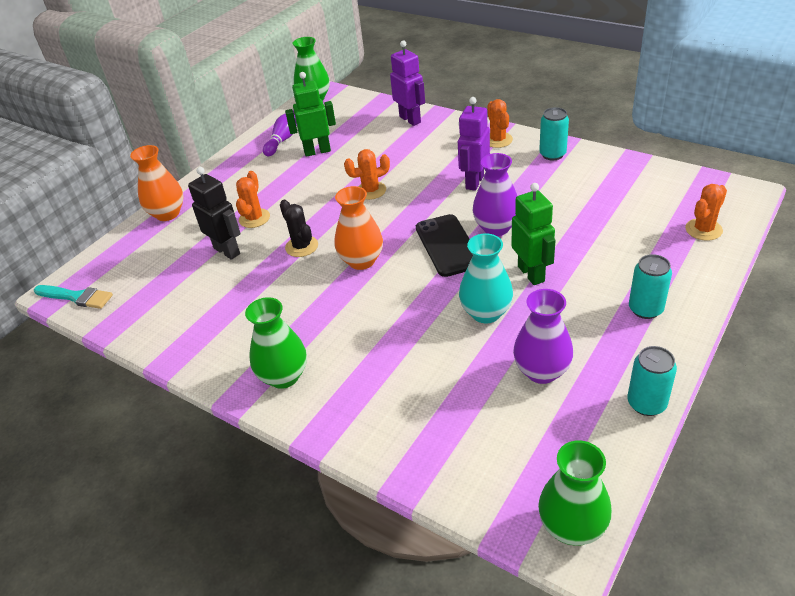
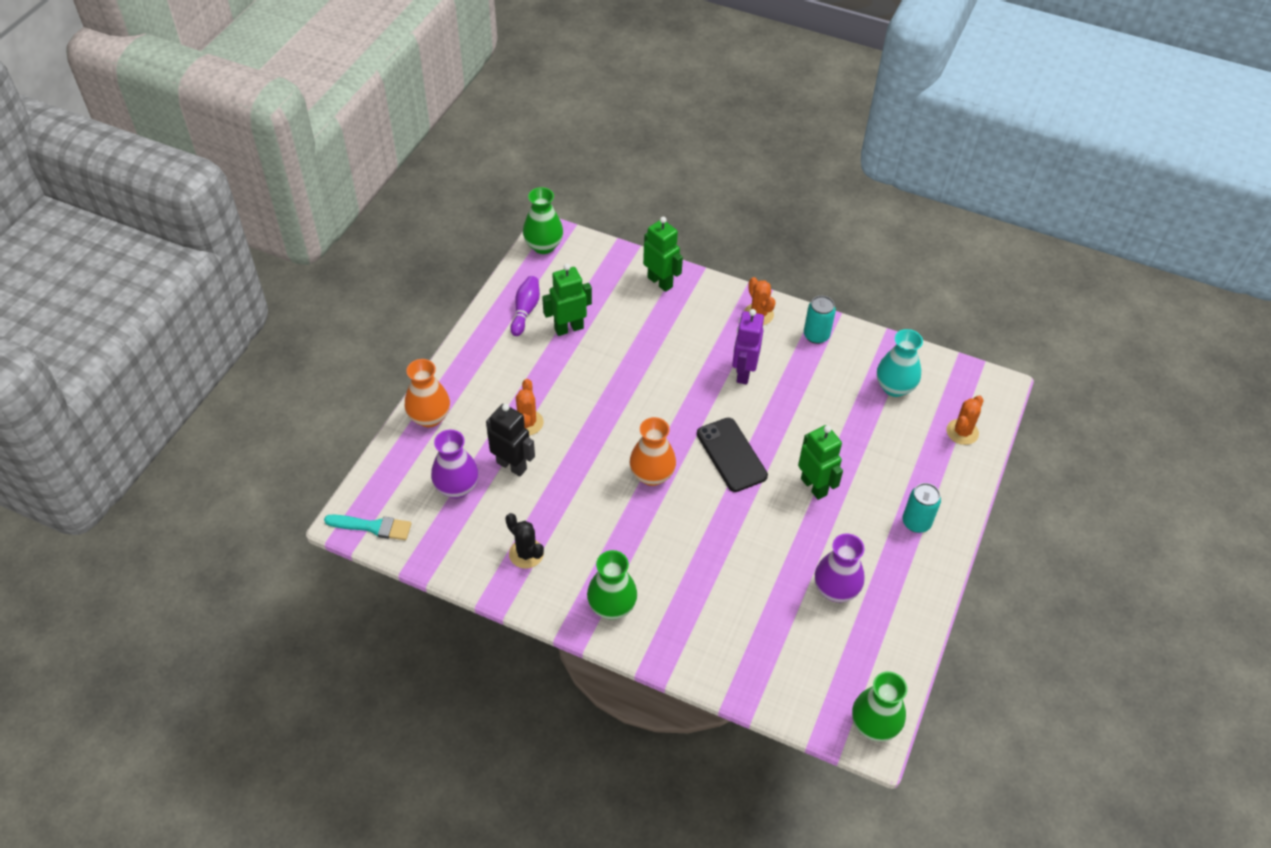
camera: 15 degrees left, 10 degrees up
(301, 246) = (587, 458): black cactus -> black cactus (526, 553)
(371, 191) = (640, 385): orange cactus -> none
(410, 119) = (660, 282): purple robot -> green robot
(486, 313) = (779, 531): turquoise vase -> turquoise vase (894, 387)
(496, 228) = (774, 432): purple vase -> purple vase (457, 487)
(646, 403) = (922, 616): turquoise can -> none

